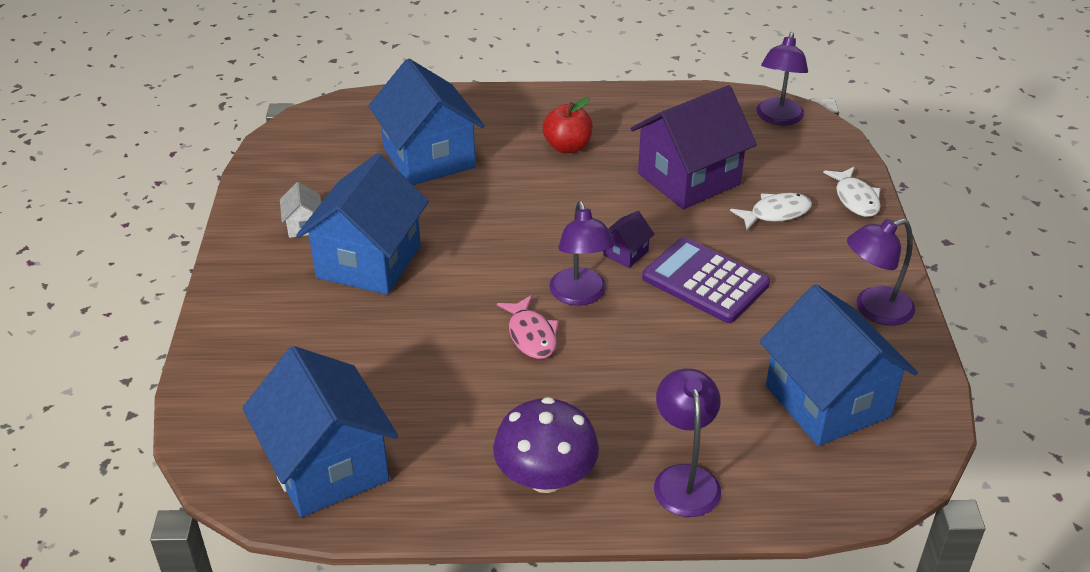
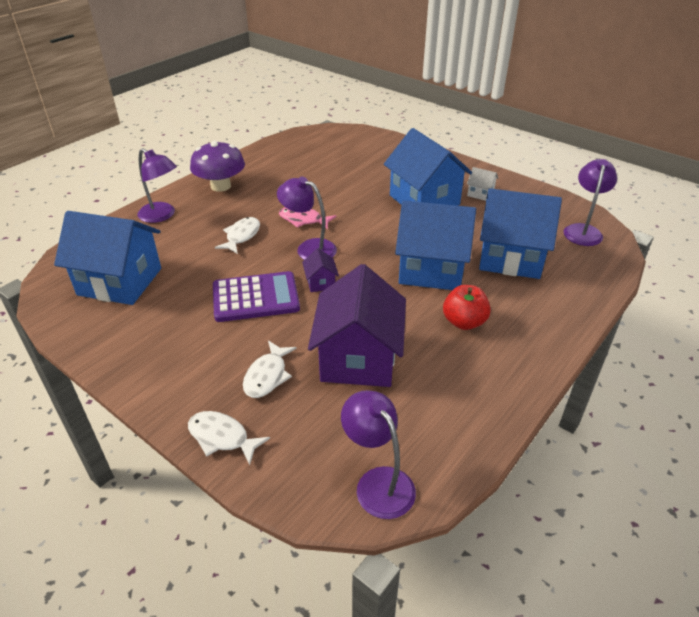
camera: 130 degrees right, 0 degrees up
(327, 466) = (303, 148): blue house -> blue house (431, 269)
(627, 365) = (241, 236): none -> white fish
(874, 310) = (132, 350): purple lamp -> purple lamp (583, 230)

